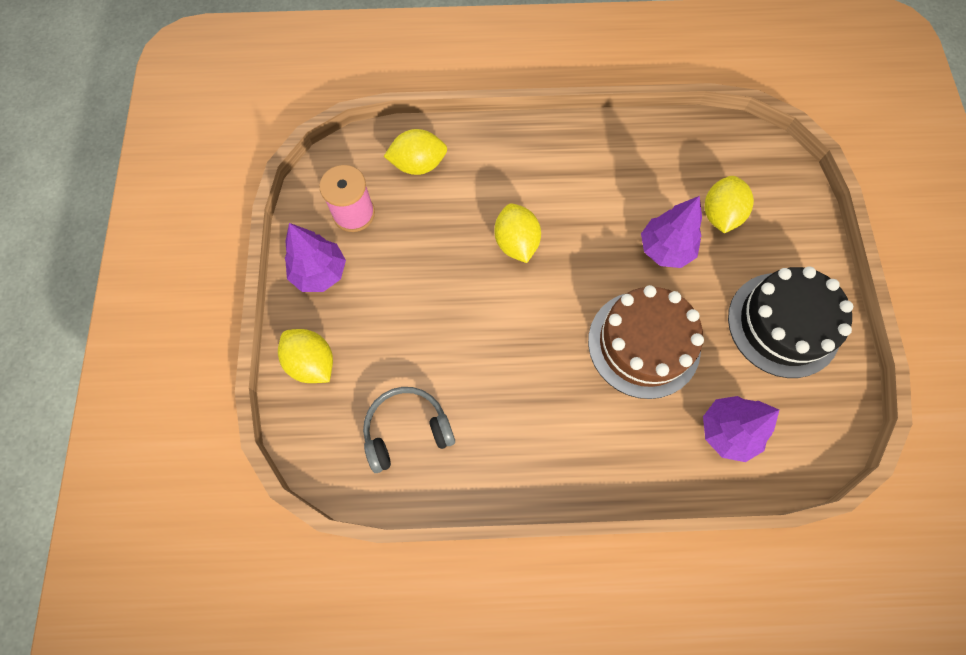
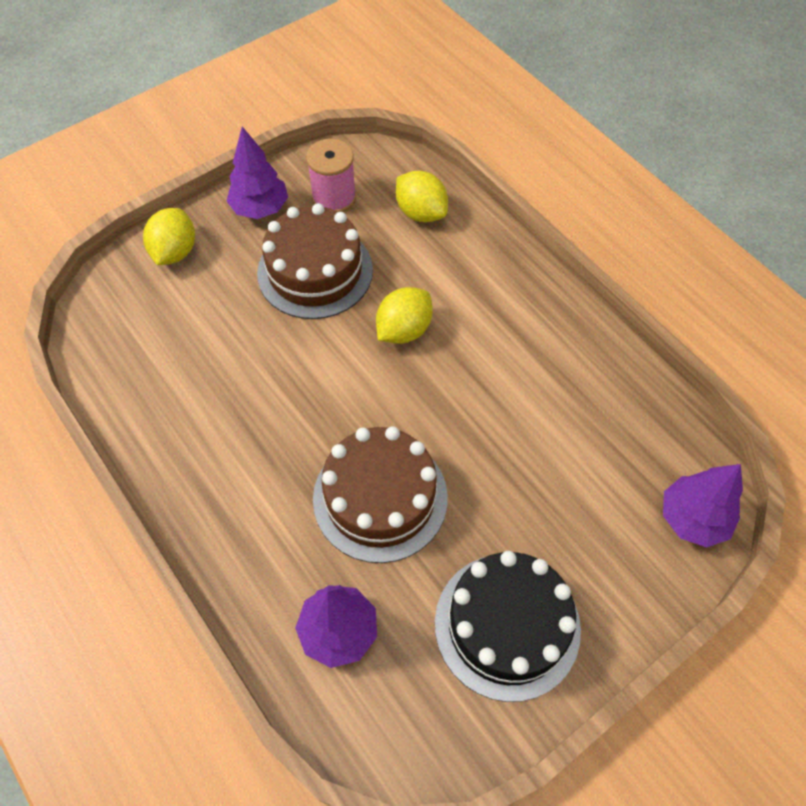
camera: 55 degrees right, 10 degrees down
(407, 431) = (158, 353): grey headphones -> none
(416, 270) = (315, 271): none -> brown cake
(665, 249) = (502, 460): purple tree -> purple tree (692, 519)
(720, 215) = (588, 491): yellow lemon -> none

